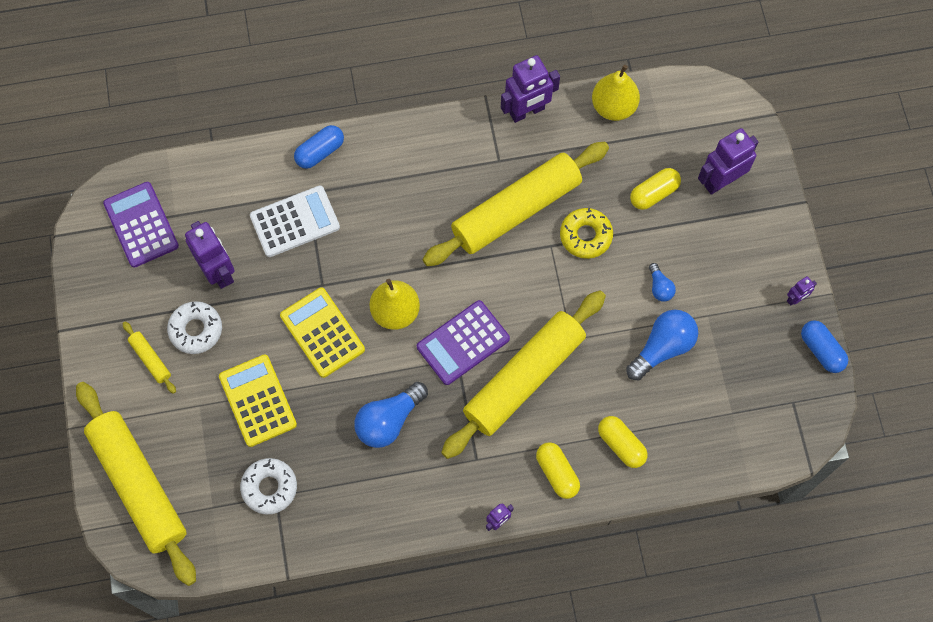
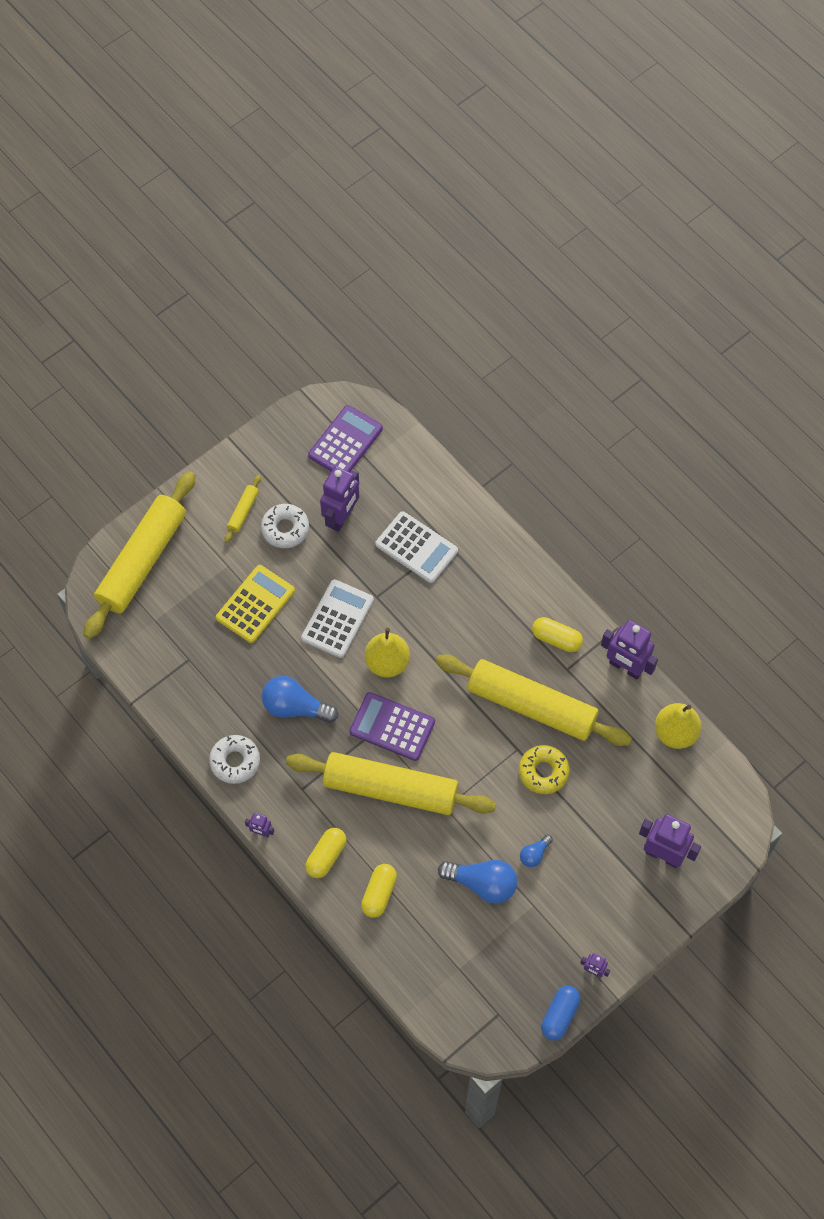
camera: 60 degrees right, 5 degrees down
(269, 487) = (192, 651): white donut -> white donut (235, 761)
(320, 152) = (487, 532): blue capsule -> none
(322, 333) = (337, 619): yellow calculator -> white calculator
(654, 193) = (616, 806): yellow capsule -> yellow capsule (556, 639)

